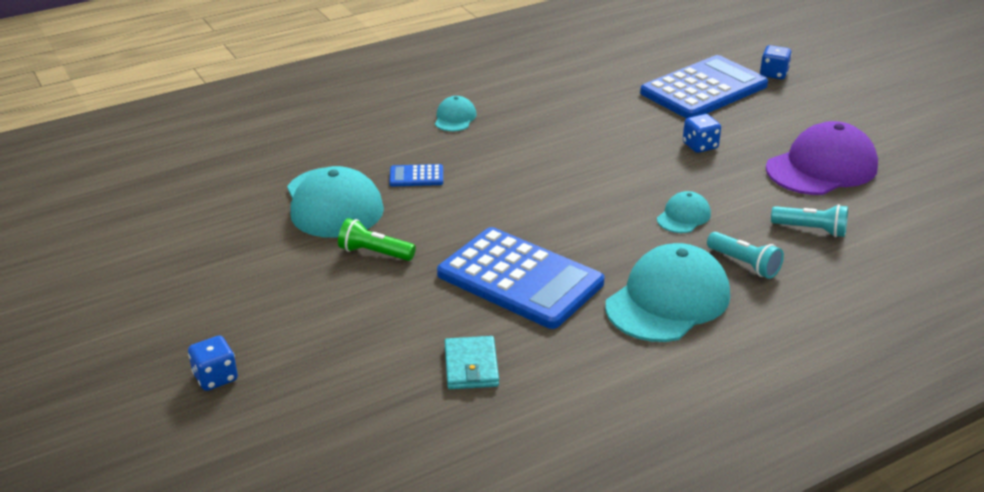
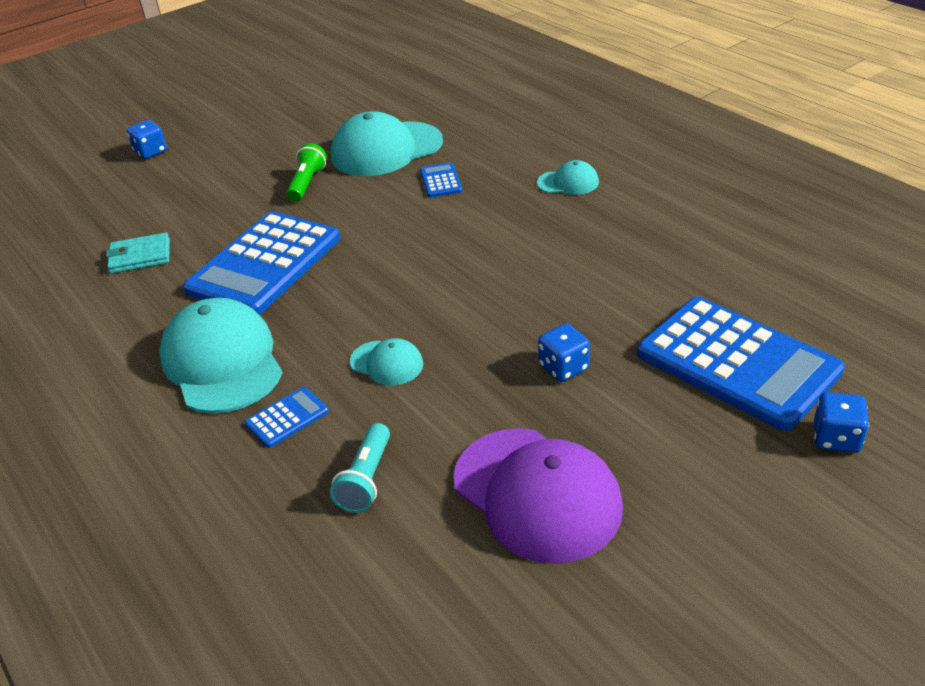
camera: 85 degrees right, 5 degrees up
(668, 300) = (222, 362): turquoise cap -> turquoise cap turned 150 degrees counterclockwise
(744, 264) = (287, 418): turquoise flashlight -> blue calculator

